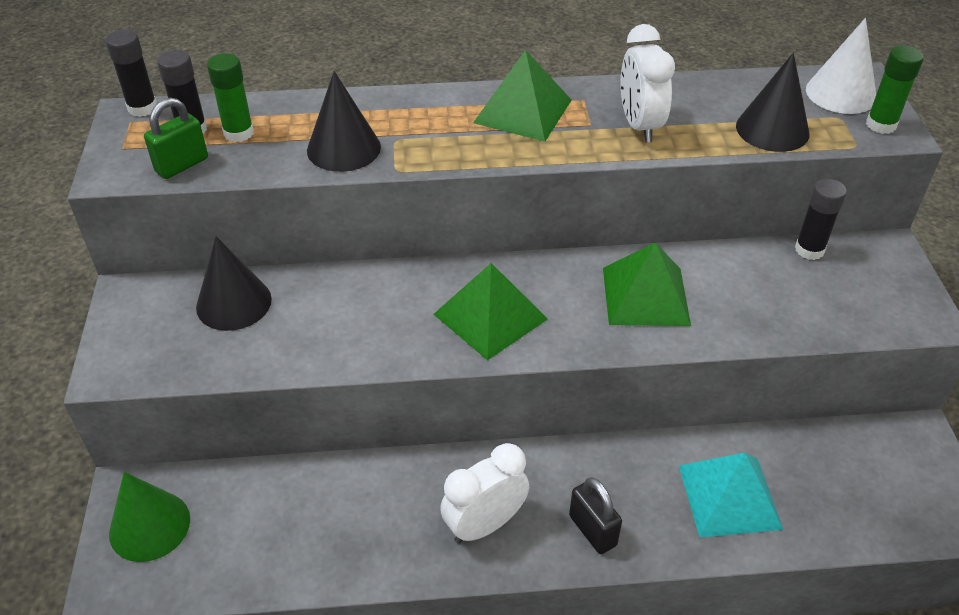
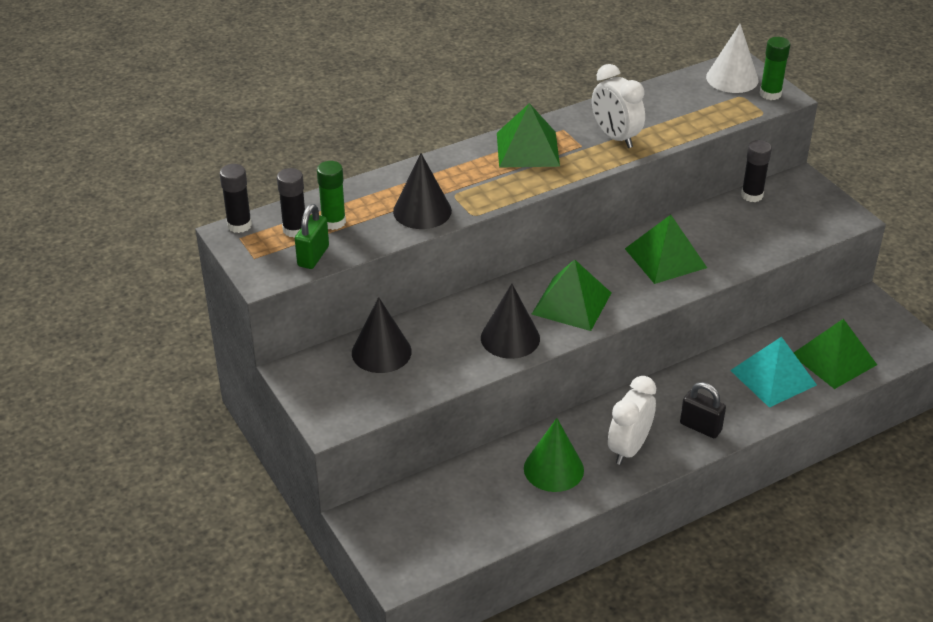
camera: 25 degrees left, 5 degrees down
(149, 526) = (397, 532): green cone -> green cone (553, 469)
(772, 129) = (704, 116): black cone -> black cone (510, 338)
(826, 501) = (833, 359): none -> green pyramid

